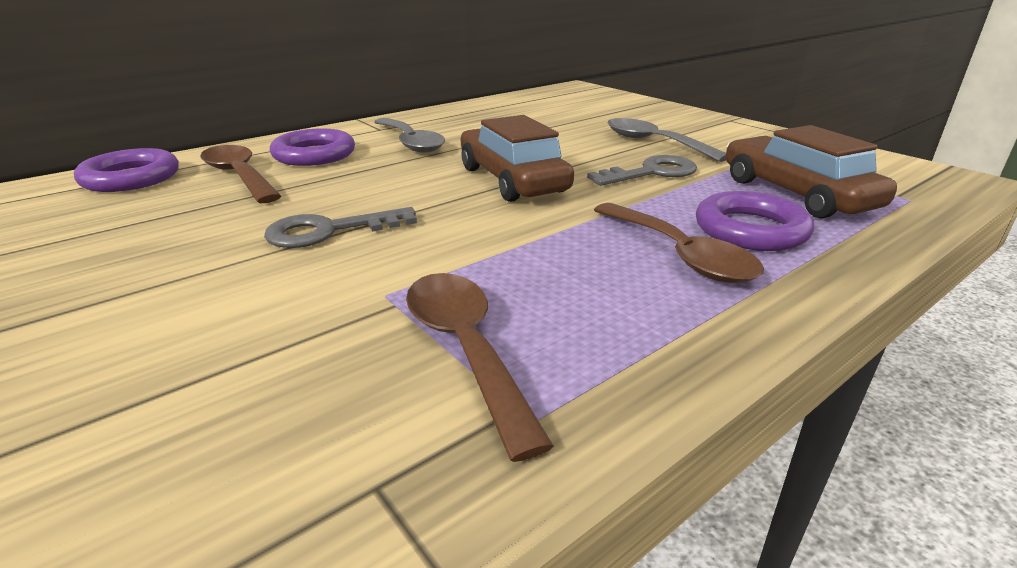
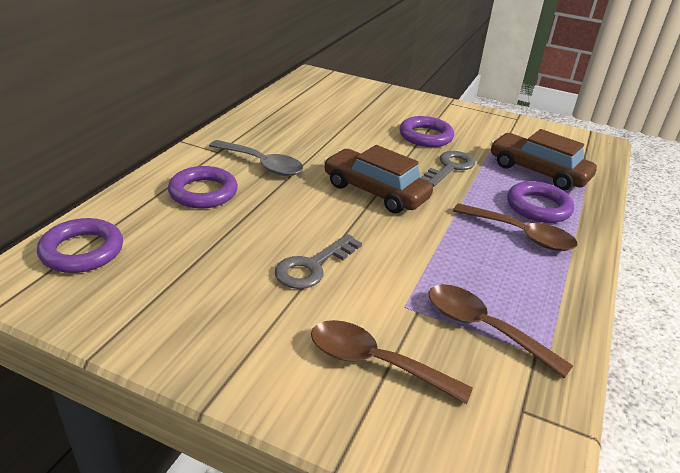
camera: 30 degrees left, 5 degrees up
(239, 176) = (174, 228): brown spoon -> brown spoon (375, 362)
(653, 143) = (425, 136): grey spoon -> purple ring

